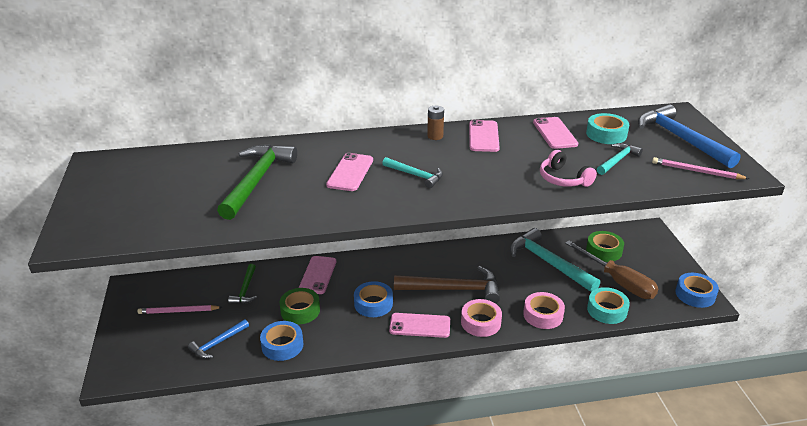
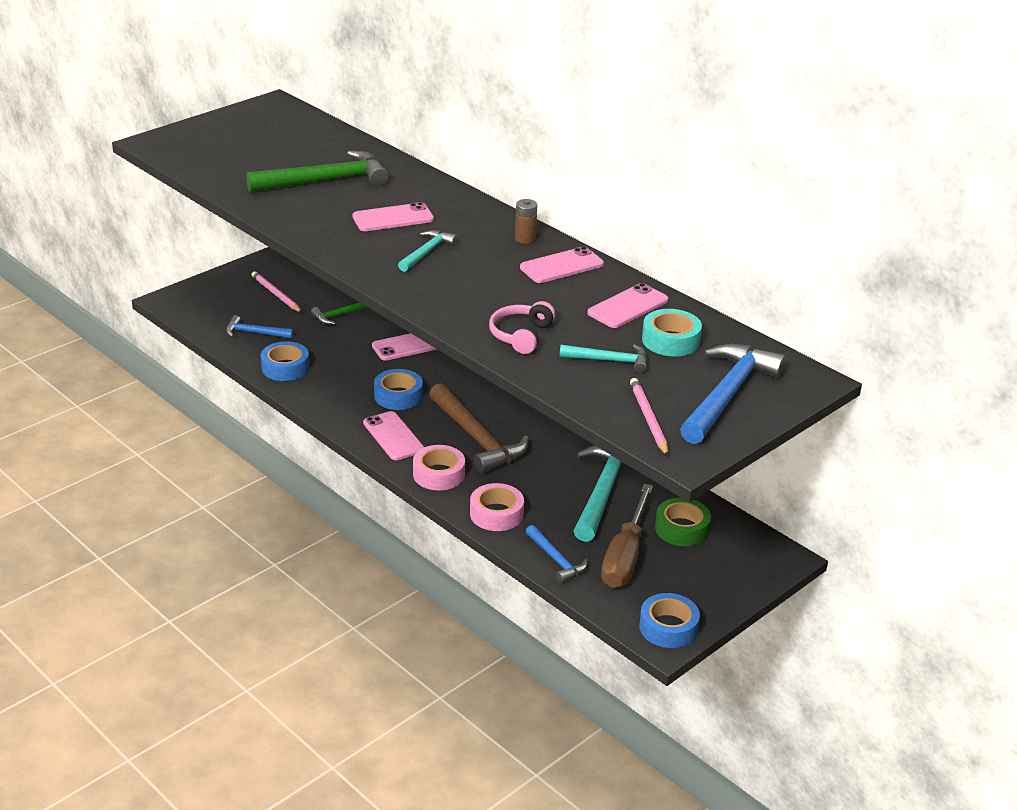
camera: 55 degrees right, 0 degrees up
(300, 310) = (343, 357): green tape -> none
(415, 175) = (427, 252): turquoise hammer -> turquoise hammer turned 150 degrees counterclockwise
(607, 310) = (556, 560): turquoise tape -> blue hammer

